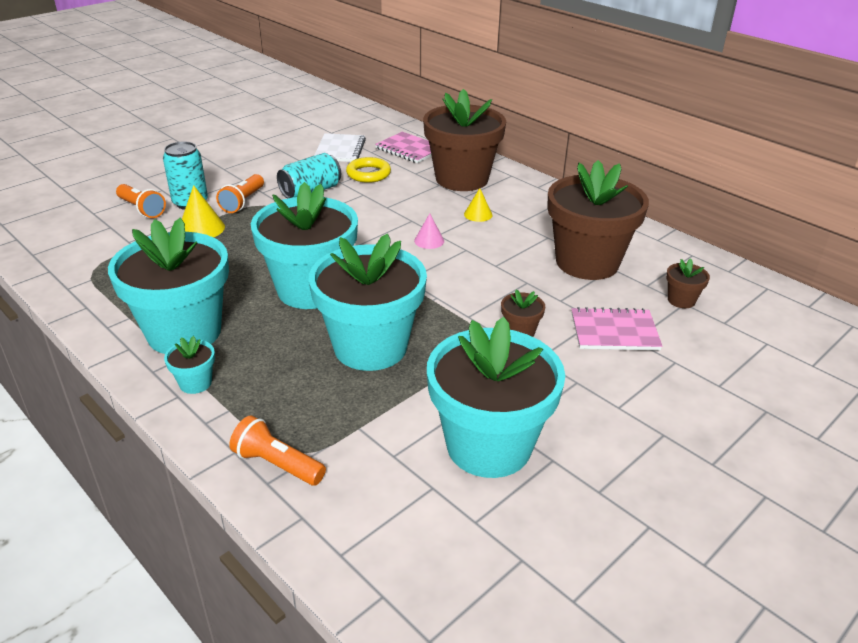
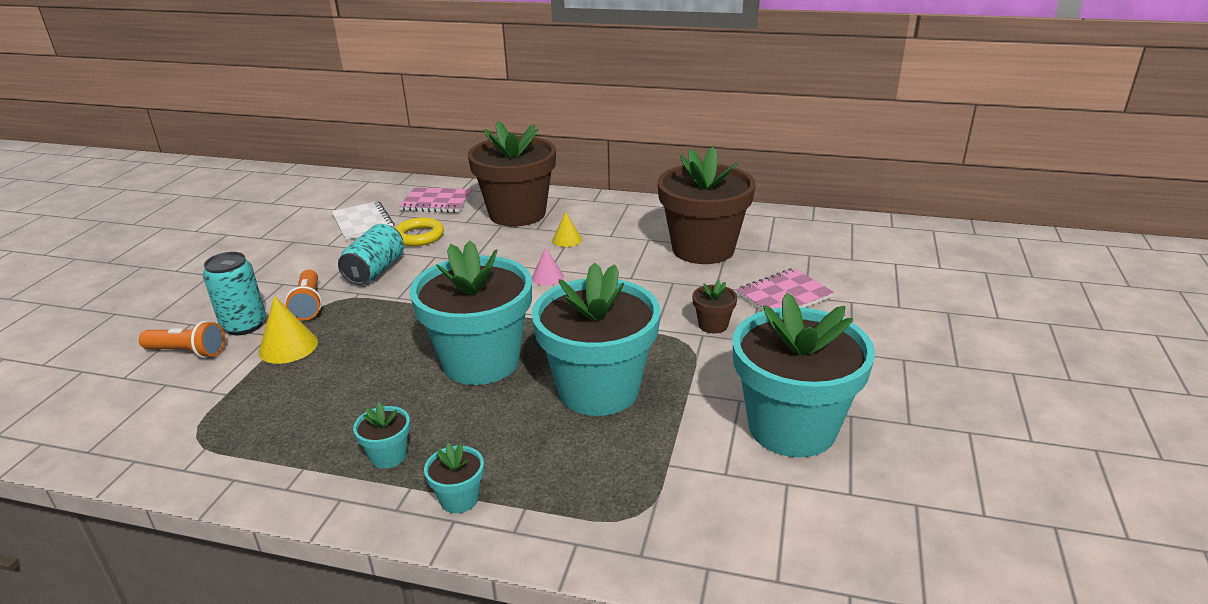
camera: 30 degrees left, 5 degrees down
(184, 332) = (388, 456): turquoise flower pot -> turquoise flower pot, size x0.40
(277, 464) = (631, 533): orange flashlight -> none
(681, 300) = (804, 253): brown flower pot -> none

